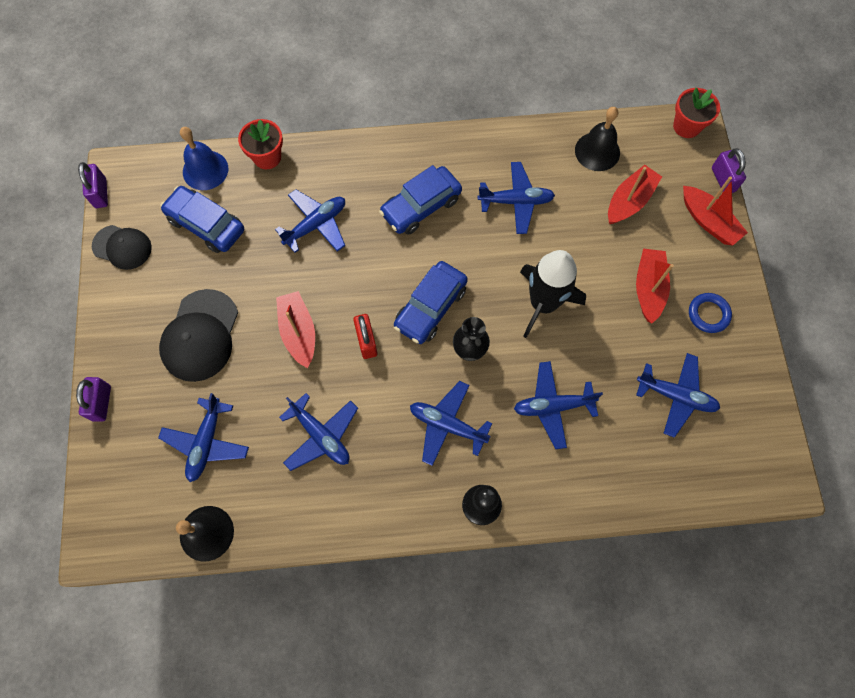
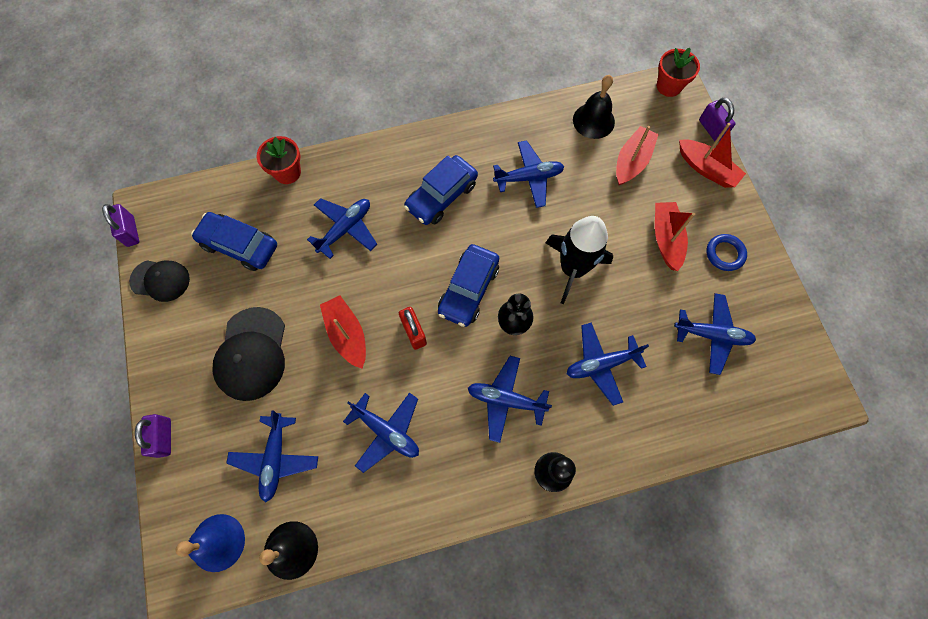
camera: 10 degrees left, 0 degrees up
(205, 170) = (230, 193): blue bell -> blue bell (217, 542)

